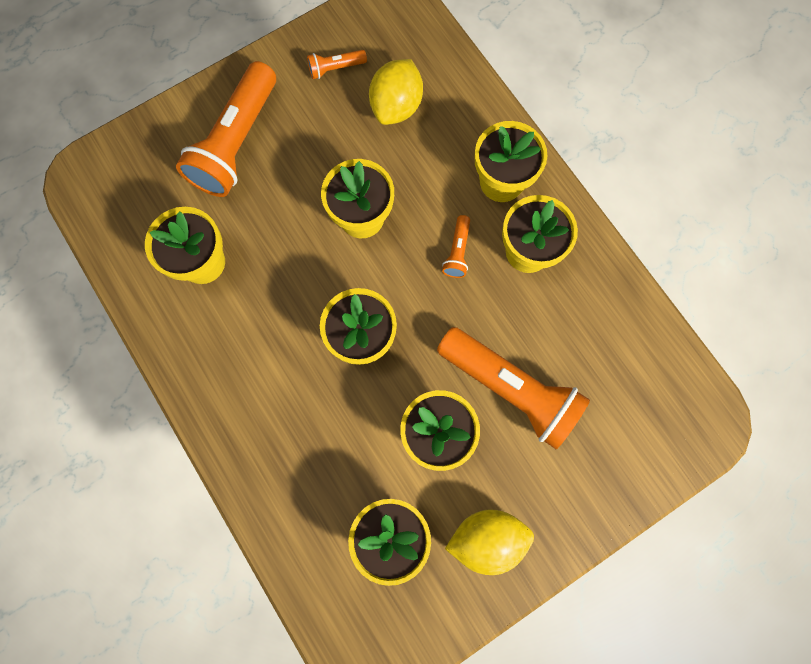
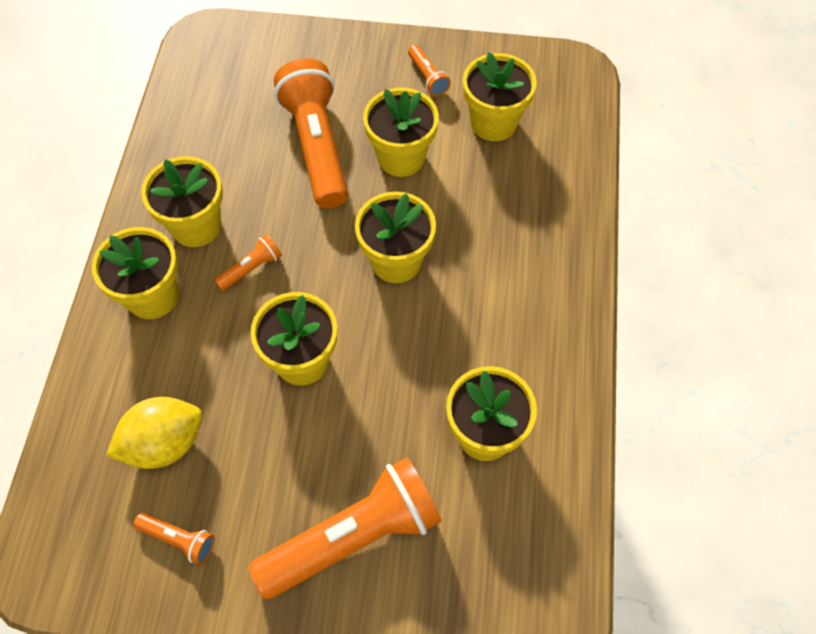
camera: 140 degrees left, 15 degrees down
(486, 538) = (427, 77): yellow lemon -> orange flashlight

